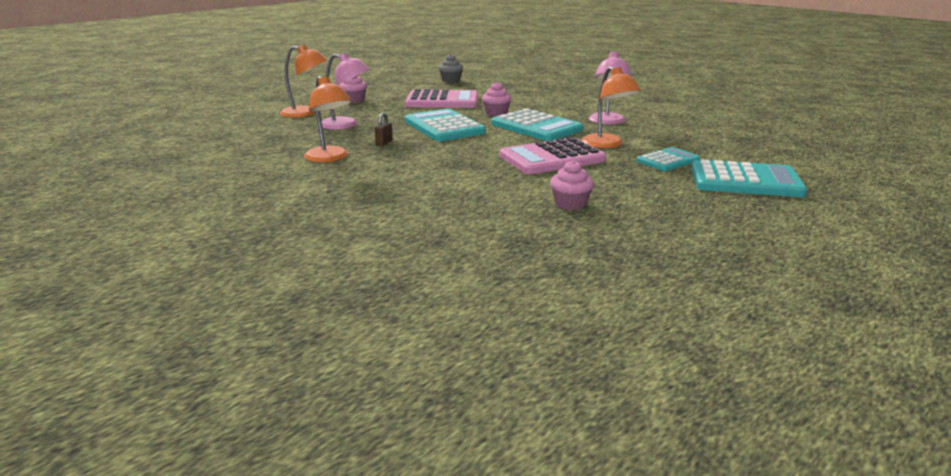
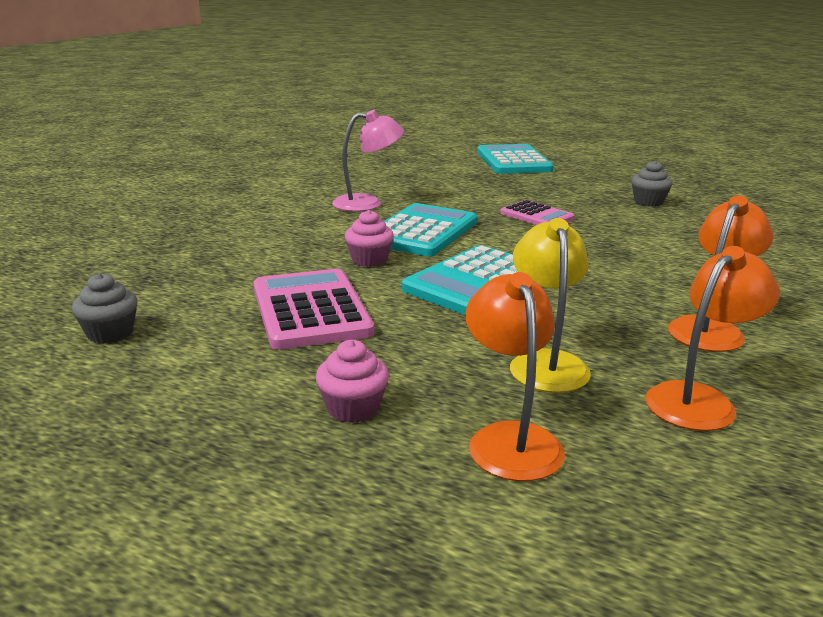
camera: 110 degrees left, 0 degrees up
(346, 125) = (546, 362): pink lamp -> yellow lamp
(384, 143) = (598, 307): brown padlock -> none
(552, 158) = (536, 216): pink calculator -> pink calculator, size x0.60
(570, 204) = (648, 202): pink cupcake -> grey cupcake
(607, 144) = (461, 199): orange lamp -> orange lamp (699, 399)
(668, 160) = (488, 179): turquoise calculator -> none

